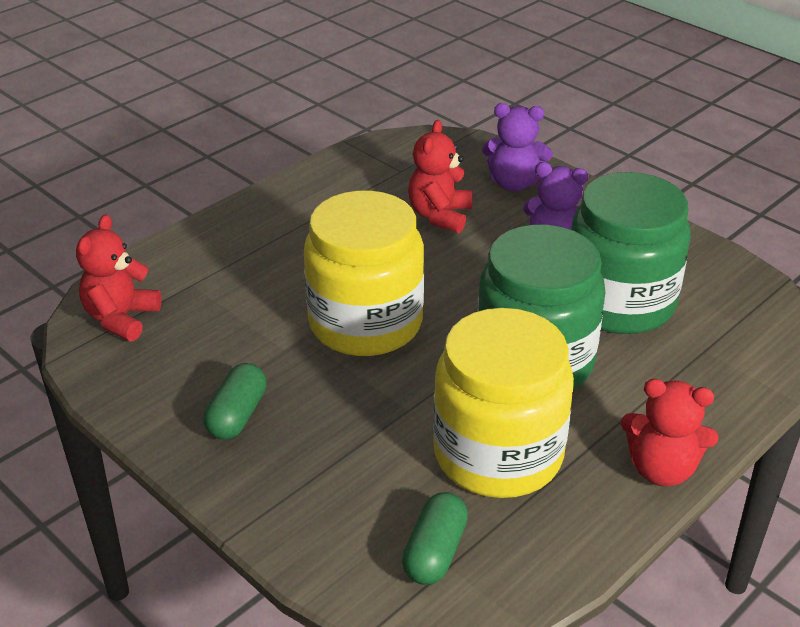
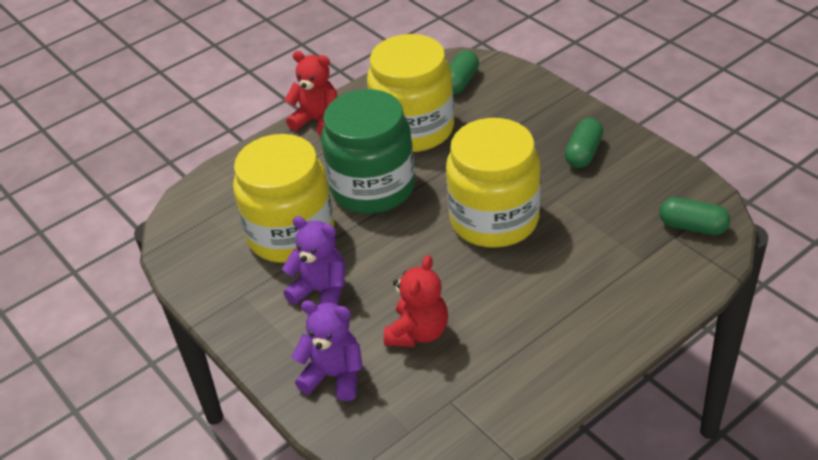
camera: 170 degrees left, 5 degrees up
(121, 318) = (692, 227): red teddy bear -> green capsule
(619, 302) = (291, 234): green jar -> yellow jar

